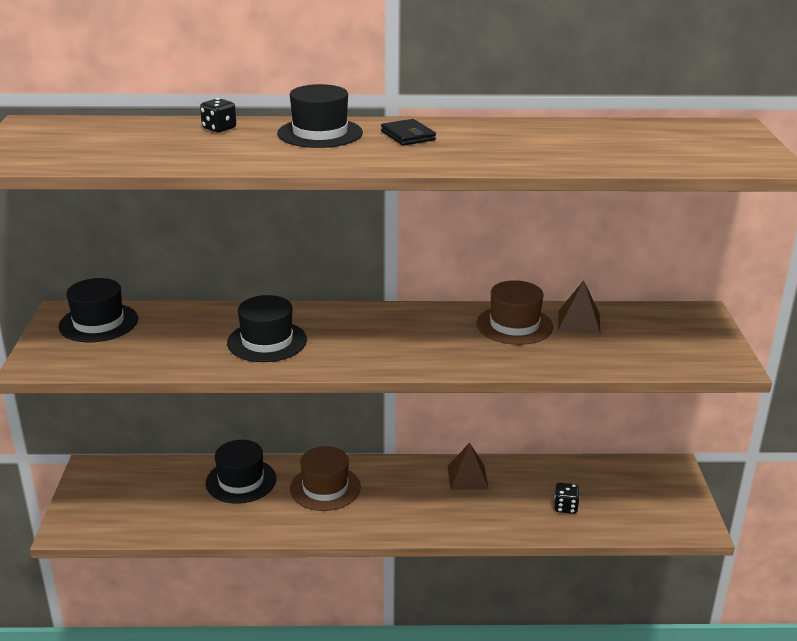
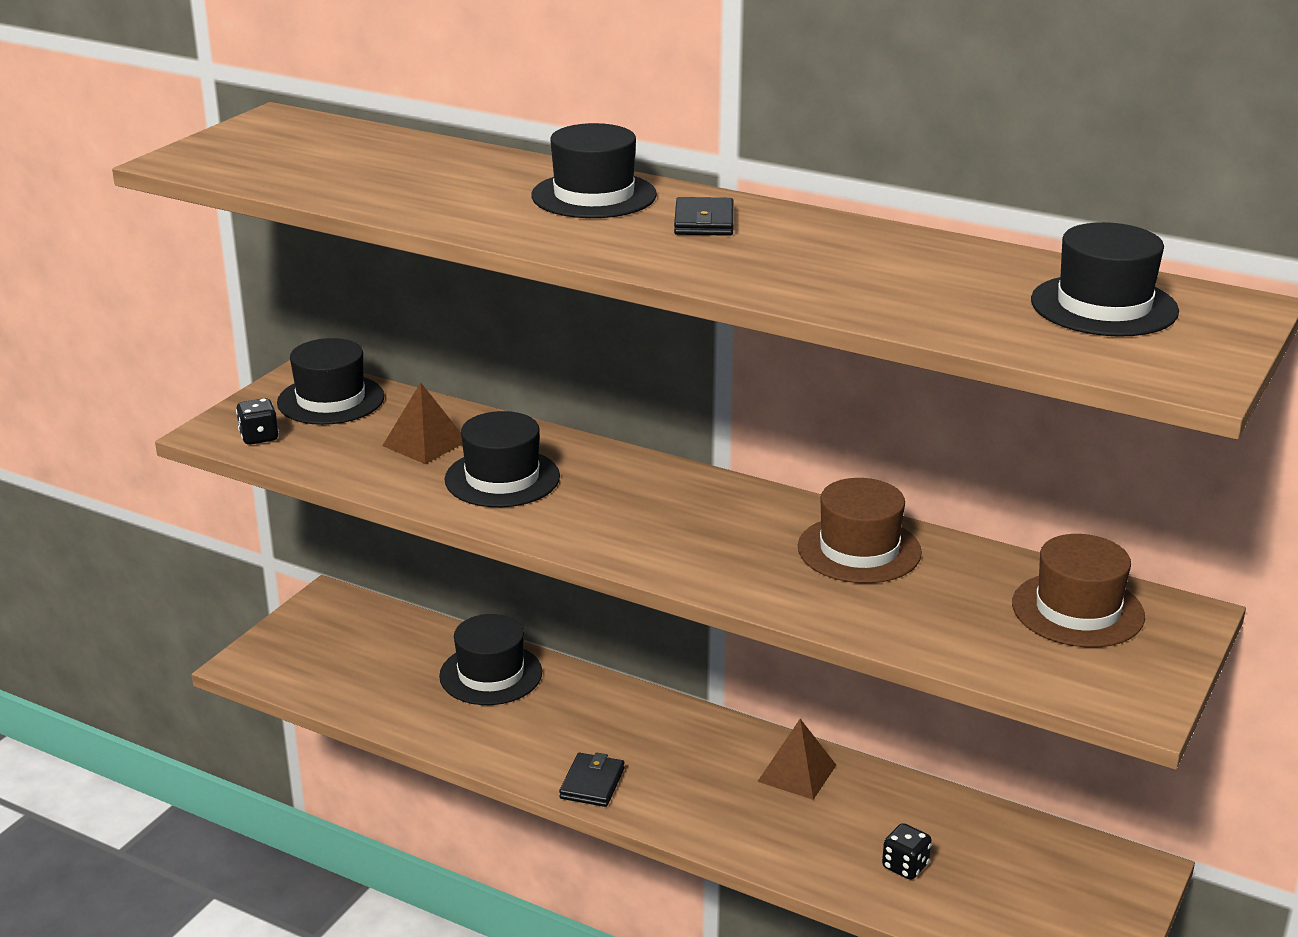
camera: 30 degrees right, 0 degrees up
(219, 129) = (479, 165): black dice -> black dice (259, 437)
(325, 488) = (589, 720): brown hat -> brown hat (1077, 610)
(359, 524) = (592, 783): none -> black wallet
(579, 322) = (963, 572): brown pyramid -> brown pyramid (425, 443)
(677, 138) = (1104, 306): none -> black hat

